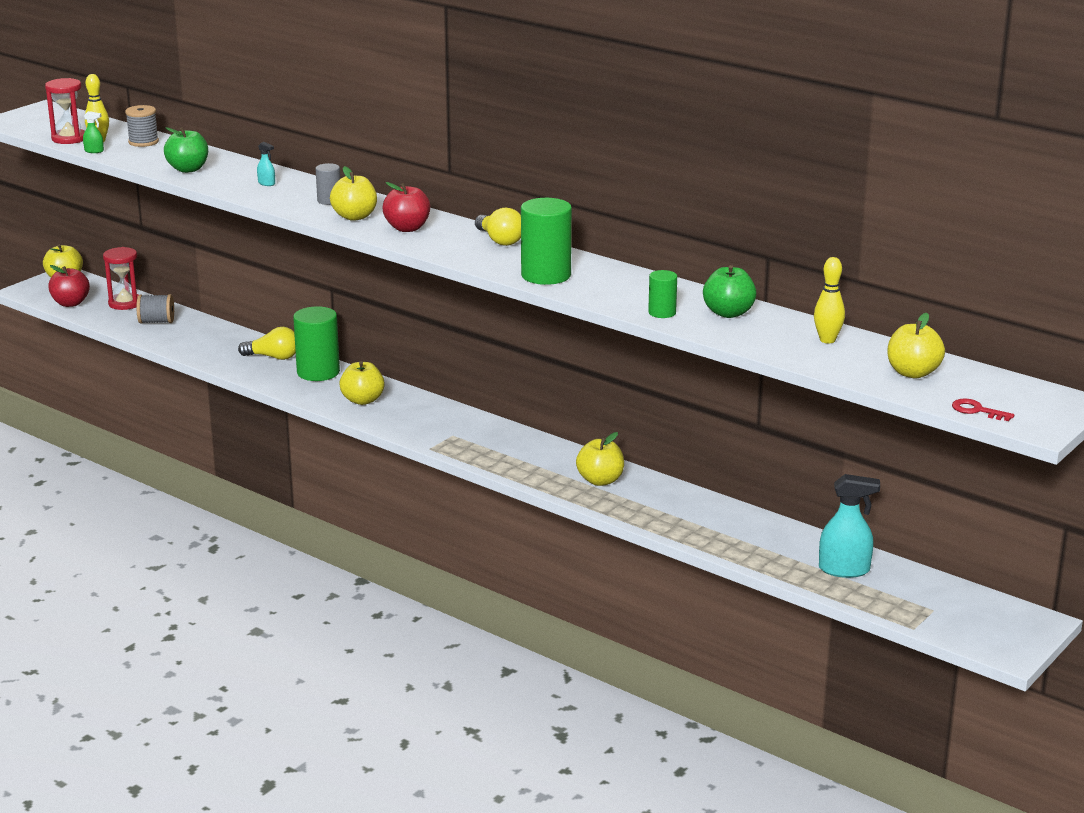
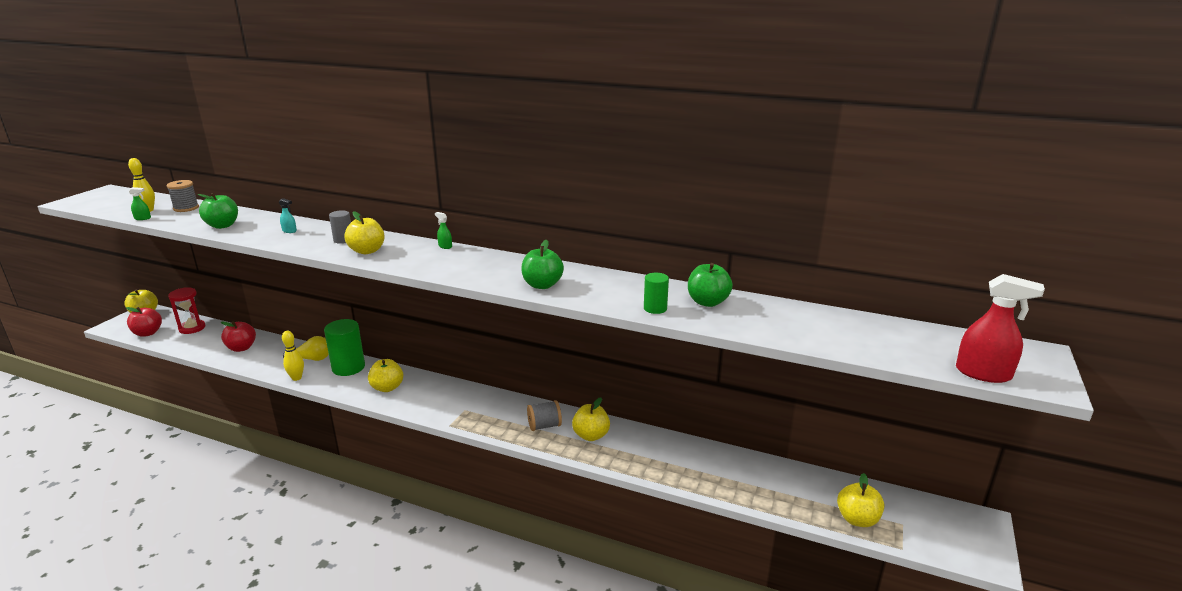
camera: 15 degrees left, 0 degrees up
(69, 138) = (123, 211): red hourglass -> none
(156, 322) = (217, 340): grey spool -> grey spool (544, 426)
(407, 228) = (413, 256): red apple -> red apple (241, 348)
(449, 220) = (445, 246): none -> green spray bottle
(499, 240) = (491, 258): yellow light bulb -> none
(546, 275) = (542, 285): green cylinder -> green apple
(827, 340) = (803, 318): yellow bowling pin -> yellow bowling pin (296, 378)
(844, 570) = (813, 493): turquoise spray bottle -> none
(913, 373) = (896, 341): yellow apple -> yellow apple (857, 519)
(976, 410) = (983, 373): red key -> red spray bottle

